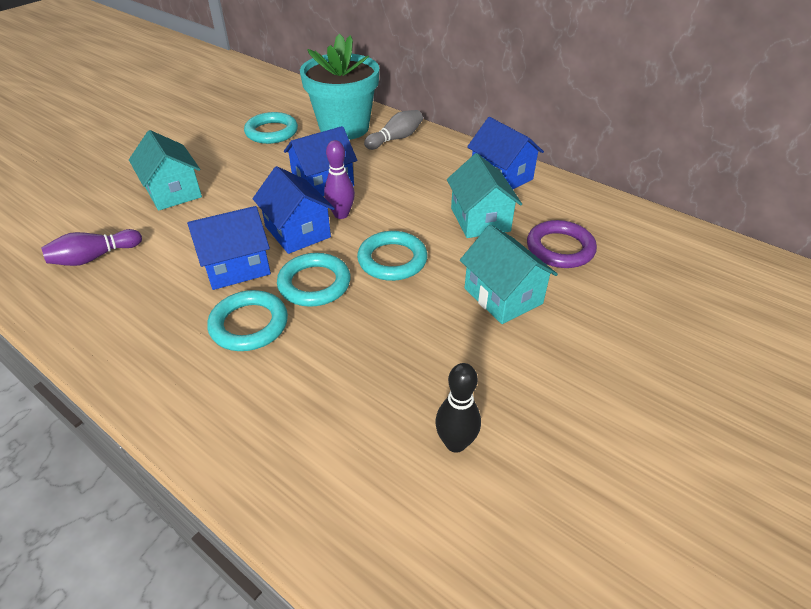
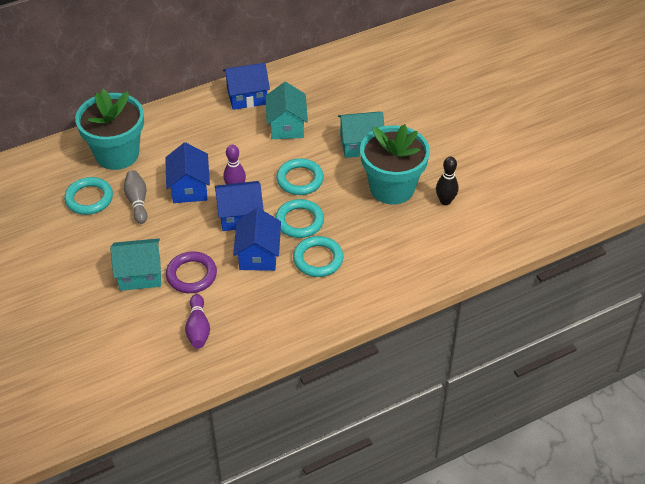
camera: 65 degrees left, 5 degrees up
(395, 139) = (157, 131): grey bowling pin -> grey bowling pin (137, 201)
(440, 360) = (392, 188): none -> turquoise flower pot
(480, 219) = (286, 126): turquoise house -> turquoise house turned 75 degrees clockwise
(560, 248) = (337, 104): purple ring -> purple ring (191, 275)

